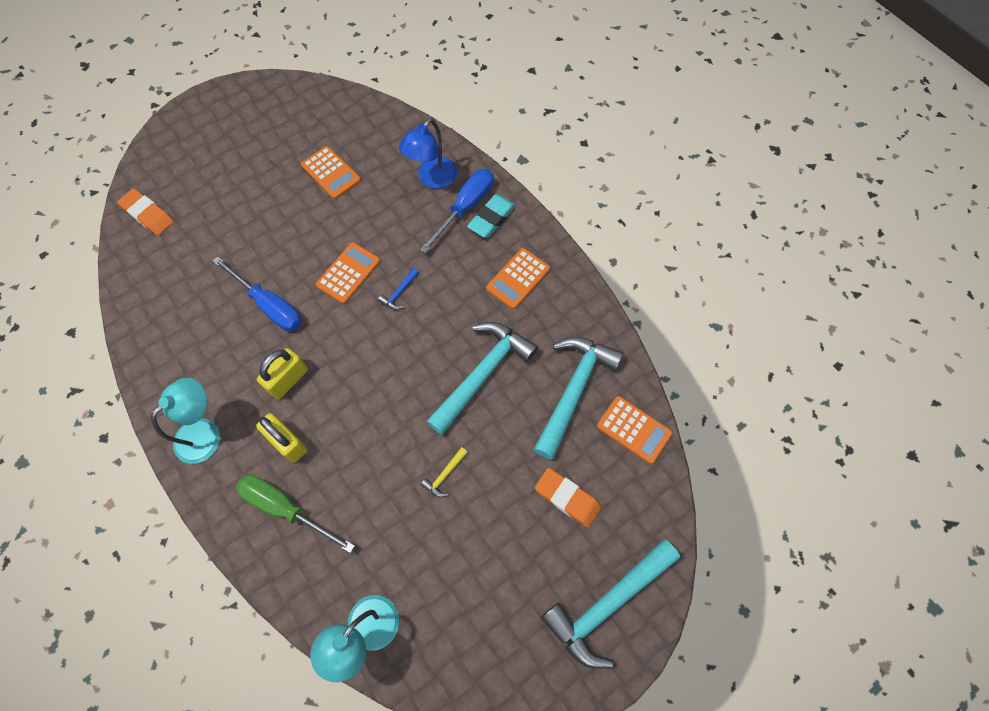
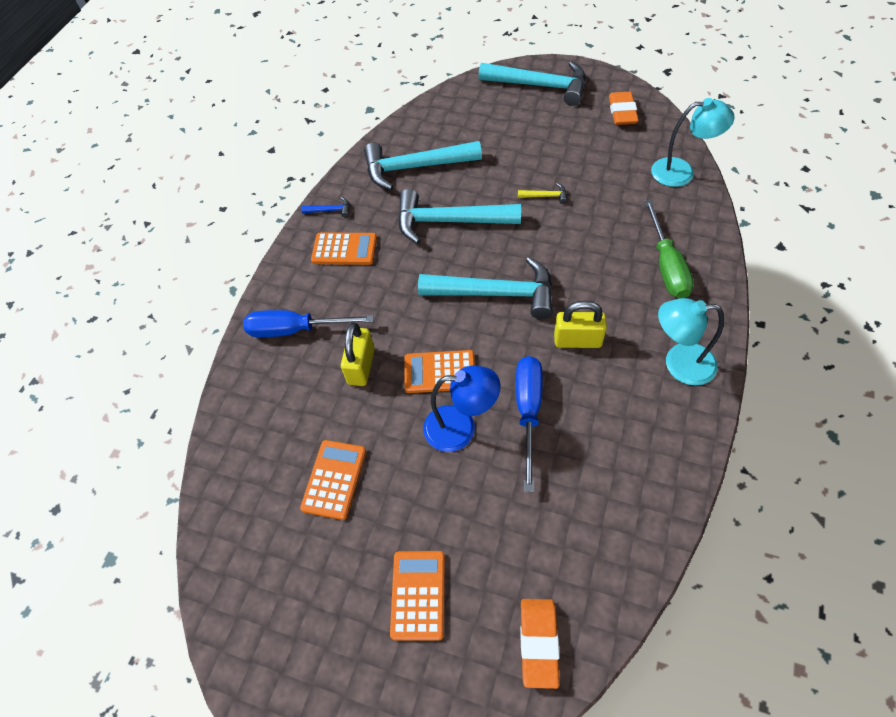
camera: 120 degrees left, 10 degrees down
(287, 442) = (623, 301): yellow padlock -> yellow padlock (361, 366)
(379, 356) = (496, 293): none -> turquoise hammer
(399, 293) = (426, 319): blue hammer -> blue hammer (330, 210)
(432, 179) = (278, 378): blue lamp -> blue lamp (461, 428)
(491, 218) = (294, 303): turquoise eraser -> none
(567, 498) = (495, 132): orange eraser -> orange eraser (622, 112)
(634, 429) = (416, 126): orange calculator -> orange calculator (418, 595)

